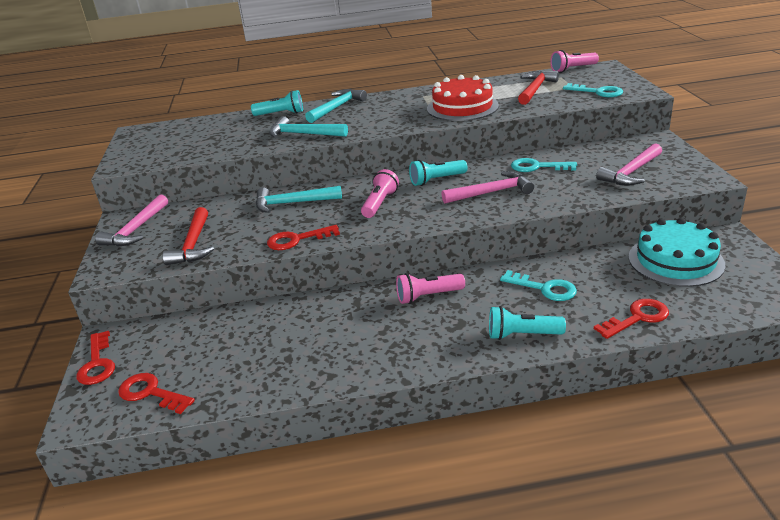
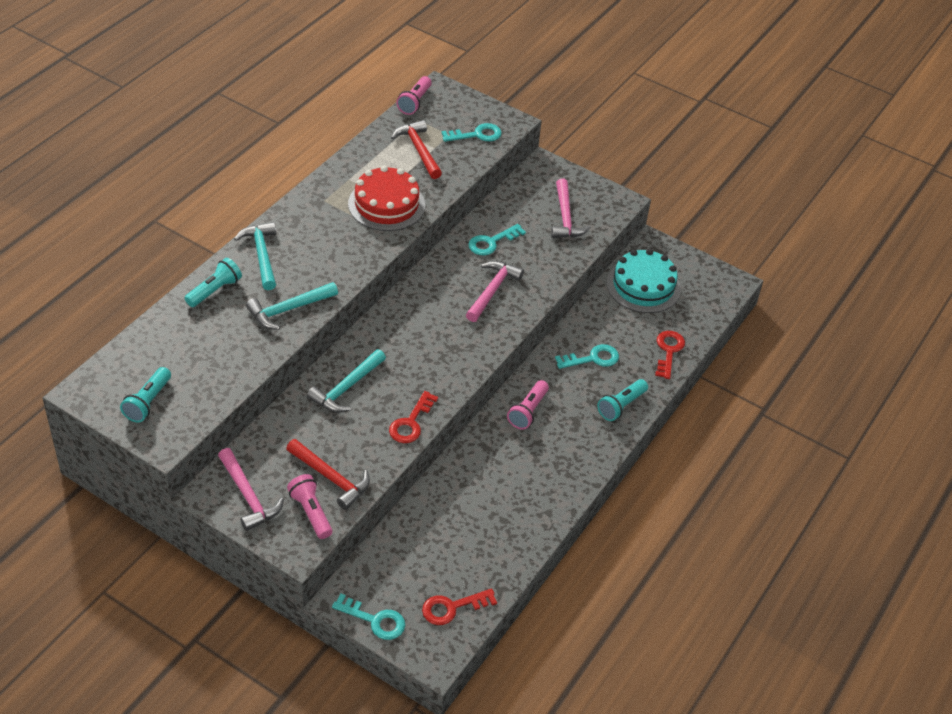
camera: 55 degrees left, 15 degrees up
(97, 363) = (375, 620): red key -> turquoise key
(380, 203) = (422, 349): pink flashlight -> pink flashlight (311, 512)
(436, 180) = (432, 297): turquoise flashlight -> turquoise flashlight (148, 402)

